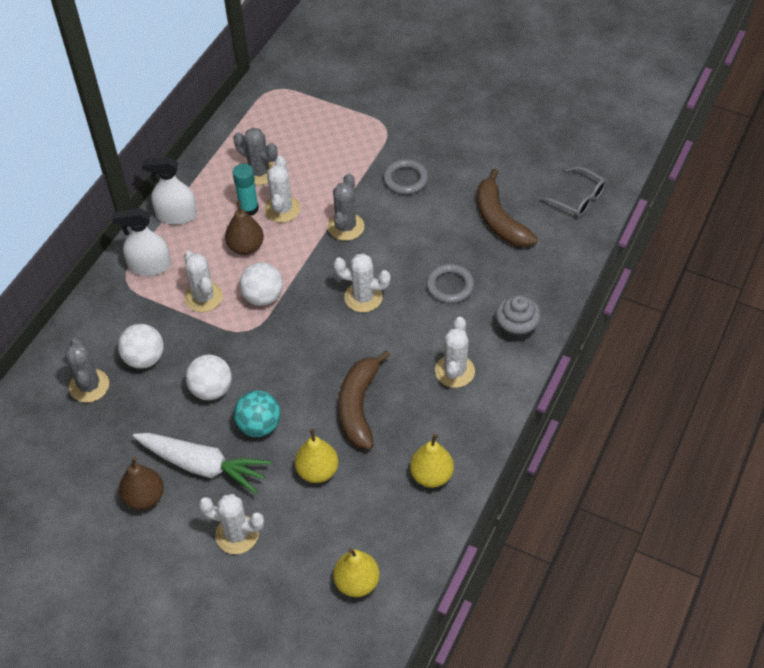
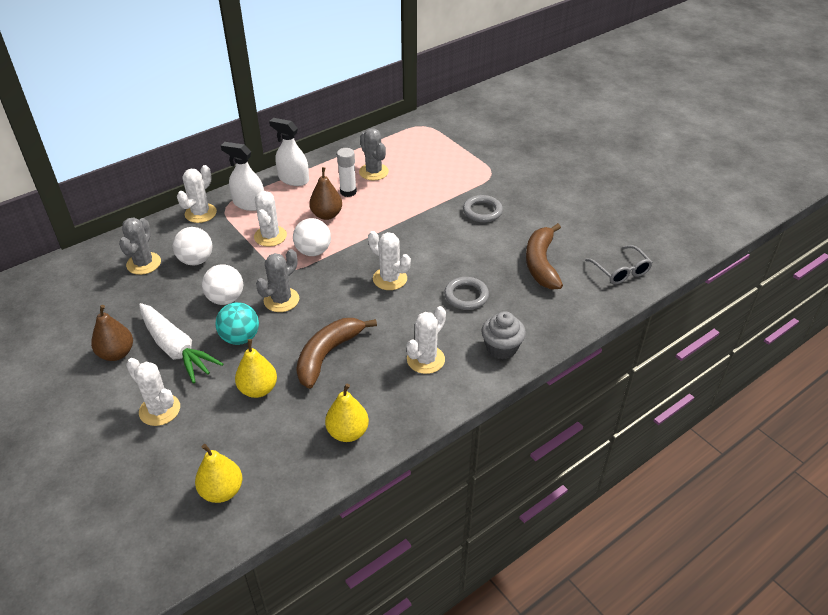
camera: 25 degrees right, 10 degrees down
(249, 209) = (348, 192): turquoise glue stick -> white glue stick
(282, 209) = (372, 200): white cactus -> white cactus (200, 213)
(346, 227) = (412, 227): grey cactus -> grey cactus (281, 300)

